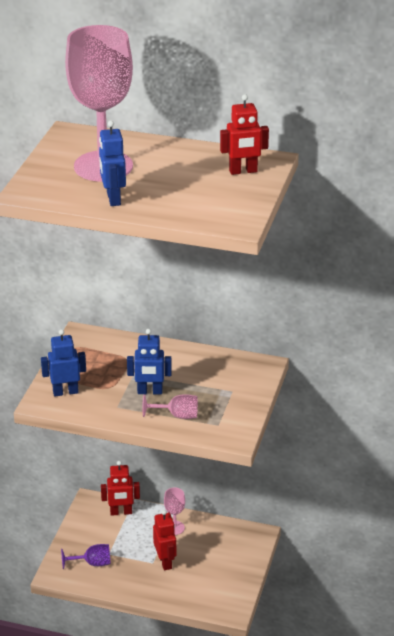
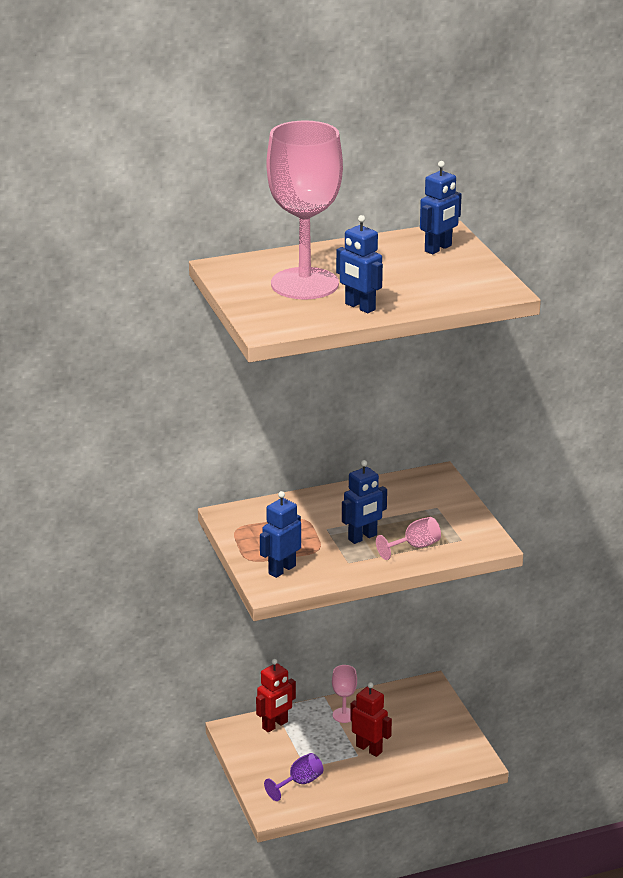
camera: 35 degrees left, 5 degrees down
(243, 171) = (438, 248): red robot -> blue robot

